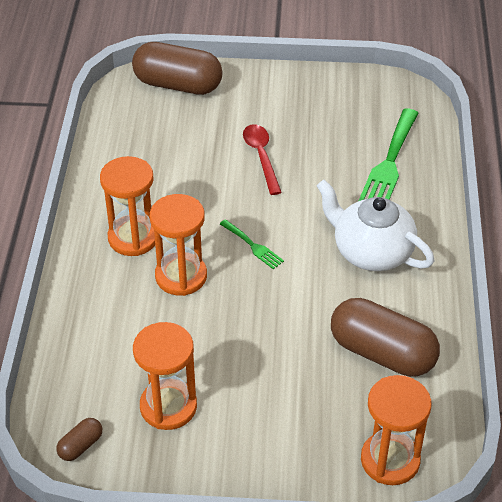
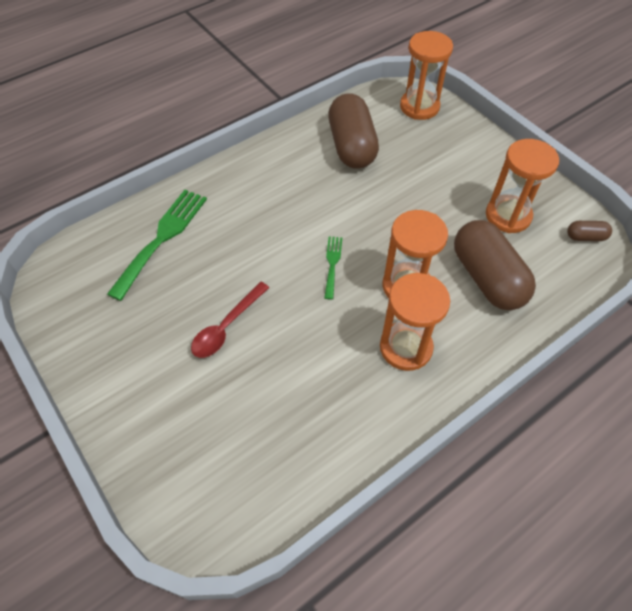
camera: 130 degrees left, 10 degrees up
(178, 85) = (176, 479): brown capsule -> brown capsule (487, 278)
(371, 251) = (270, 196): white teapot -> none
(389, 164) = (162, 238): green fork -> green fork turned 45 degrees counterclockwise

